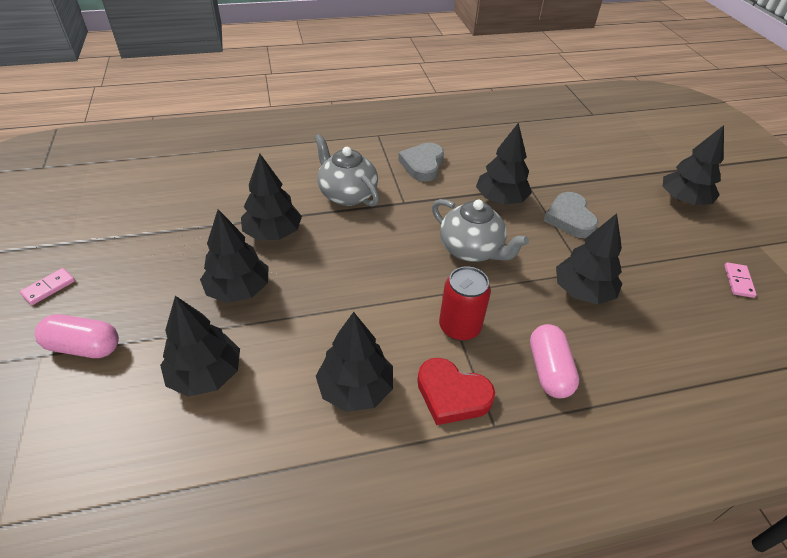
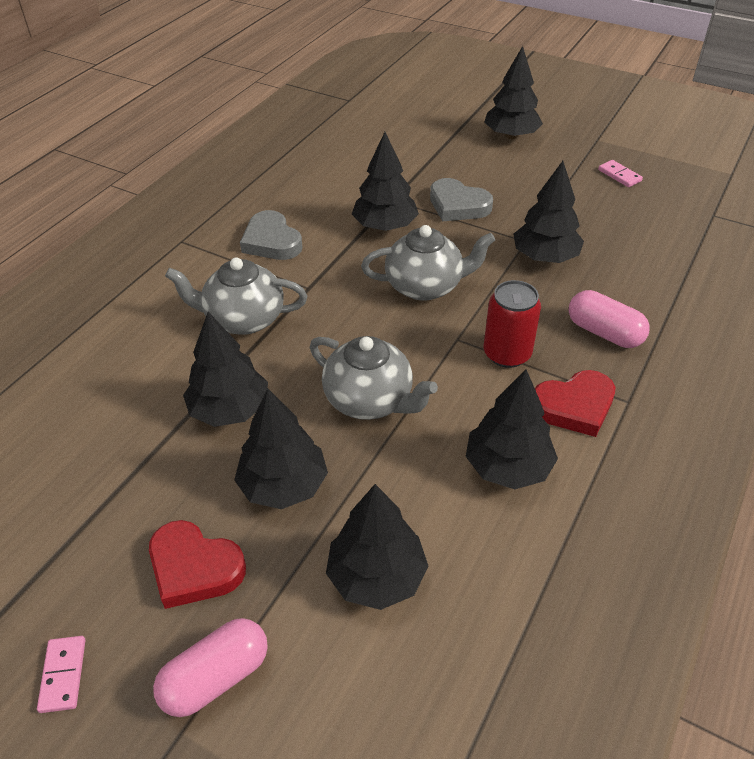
camera: 45 degrees left, 0 degrees up
(150, 291) = (194, 568): none -> red heart
(342, 286) = (370, 400): none -> grey teapot

